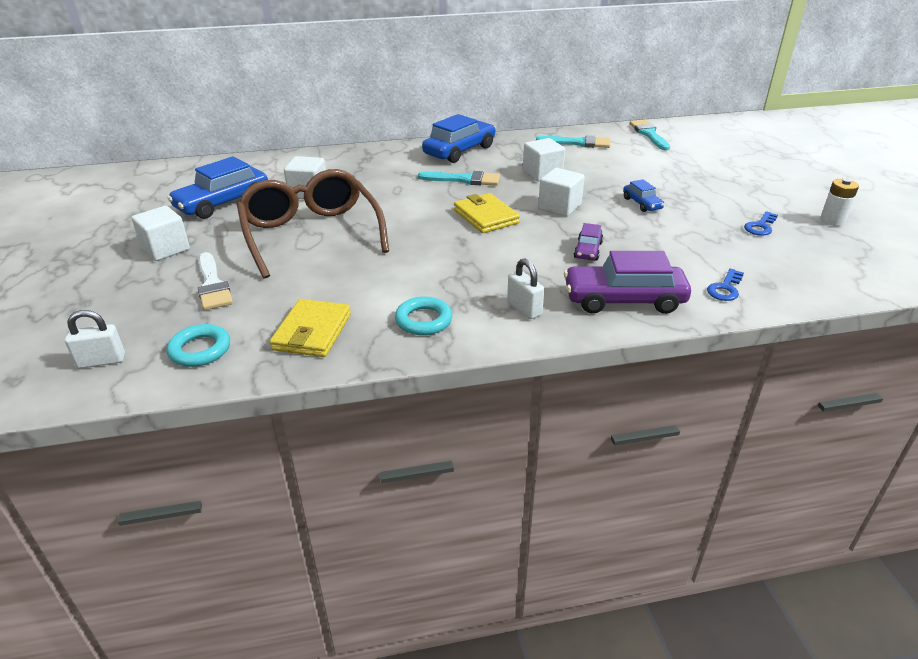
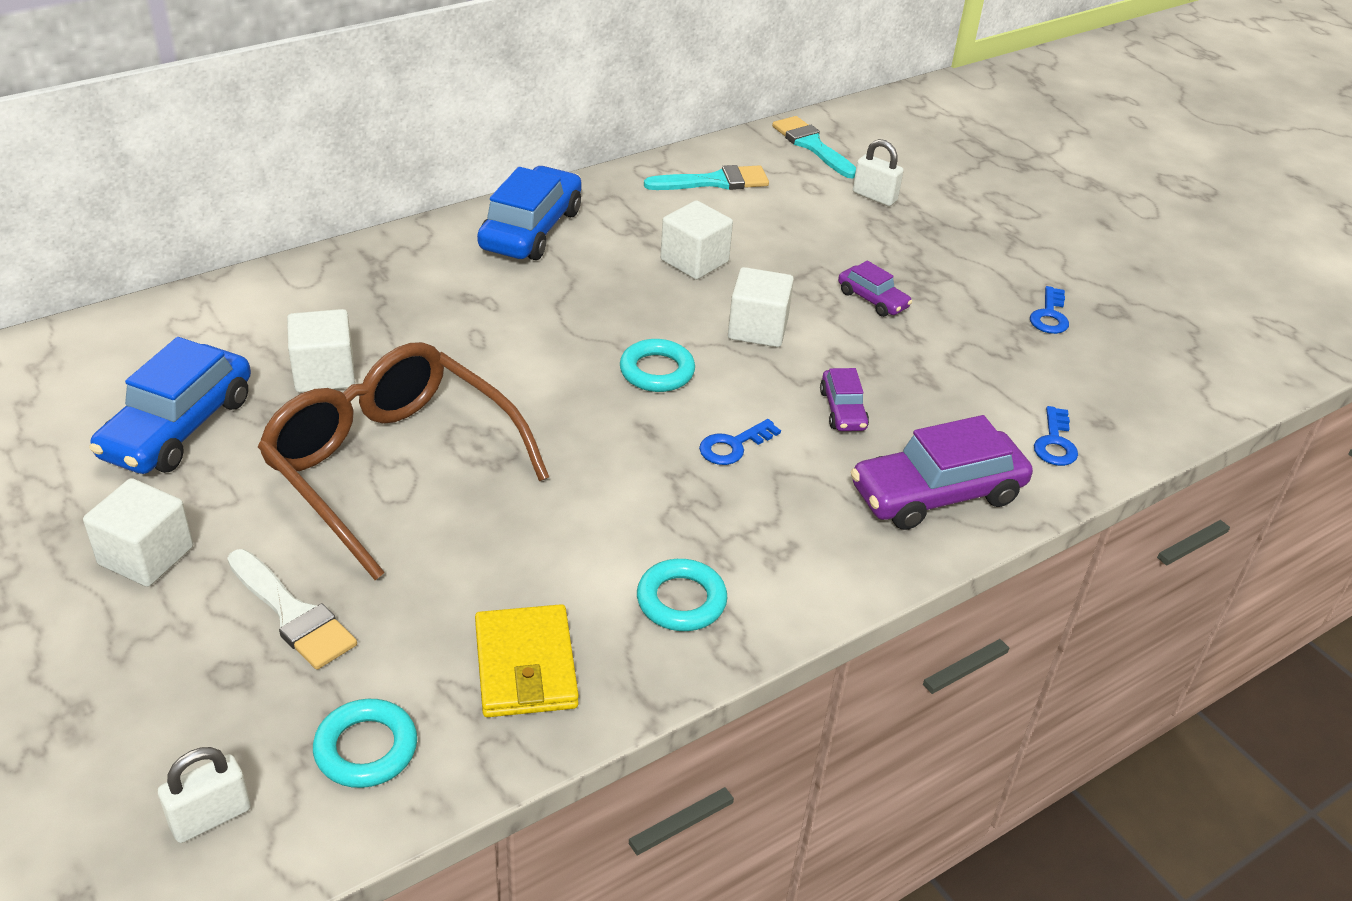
camera: 25 degrees left, 5 degrees up
(464, 180) = (577, 295): turquoise brush -> none
(486, 217) = (657, 371): yellow wallet -> turquoise ring
(507, 256) = (733, 446): none -> blue key
(524, 308) = (812, 543): white padlock -> white padlock (874, 197)
(642, 203) = (872, 299): blue car -> purple car
(832, 221) = (1133, 287): white battery -> none

